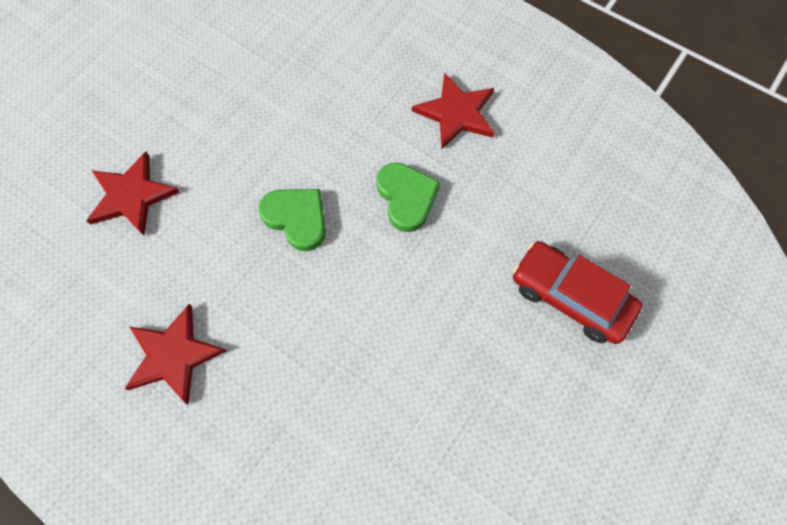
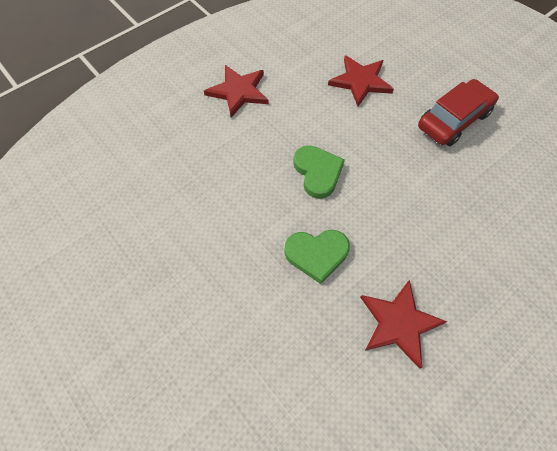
camera: 105 degrees right, 5 degrees down
(297, 218) = (317, 172): green heart -> green heart turned 75 degrees counterclockwise
(570, 297) = (182, 365): red car -> red car (453, 120)

